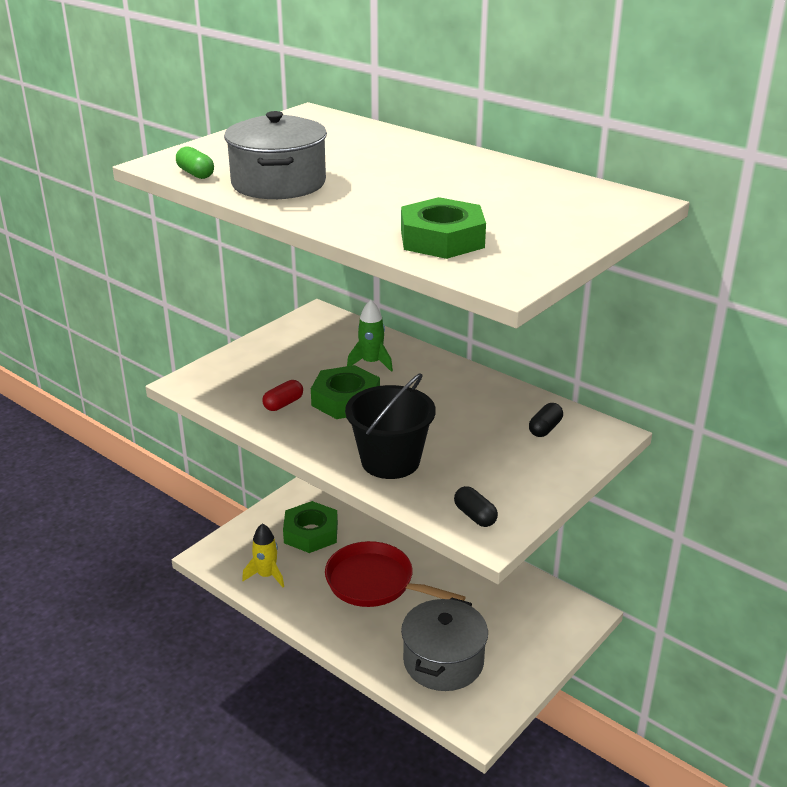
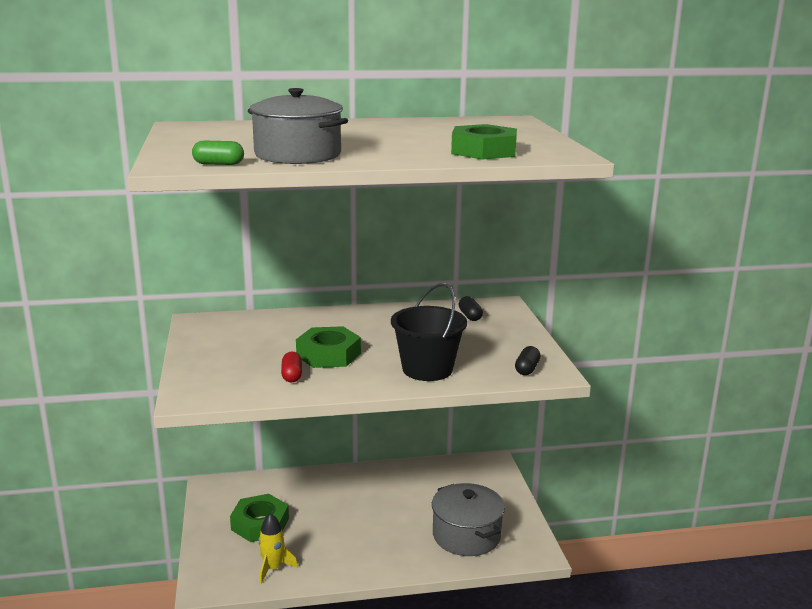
camera: 50 degrees left, 10 degrees down
(371, 363) = (299, 330): green rocket -> none
(375, 583) = (355, 523): red pan -> none
(475, 516) = (527, 369): black capsule -> black capsule turned 75 degrees counterclockwise

